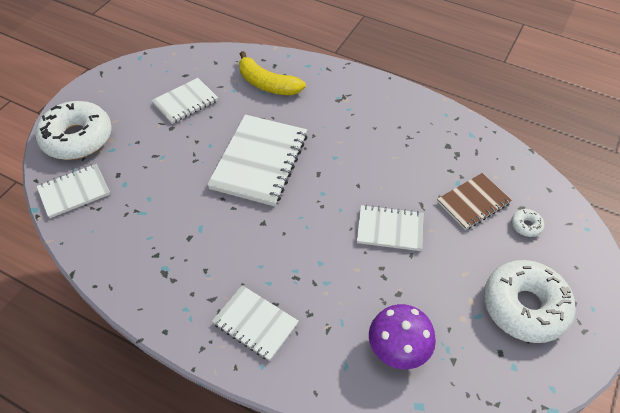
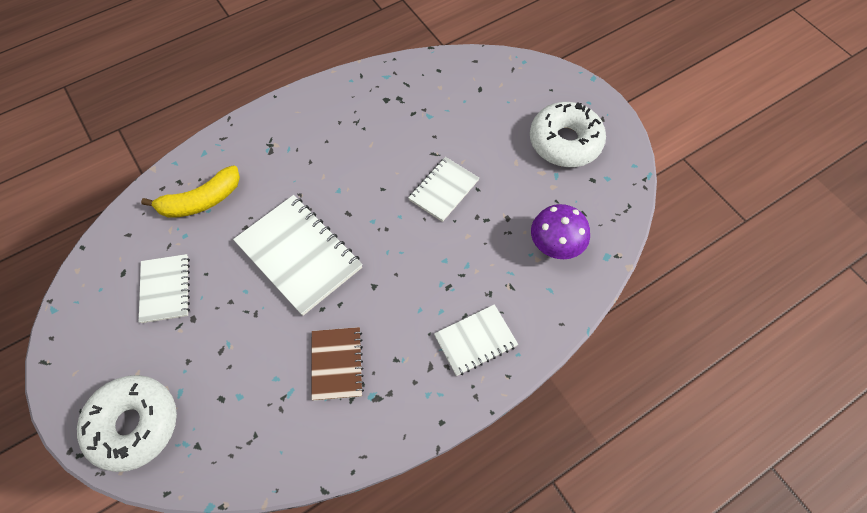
camera: 60 degrees left, 10 degrees up
(74, 192) = (214, 454): white notebook -> none
(473, 202) = (455, 117): brown notebook -> brown notebook (337, 364)
(526, 226) = (498, 97): white donut -> none

